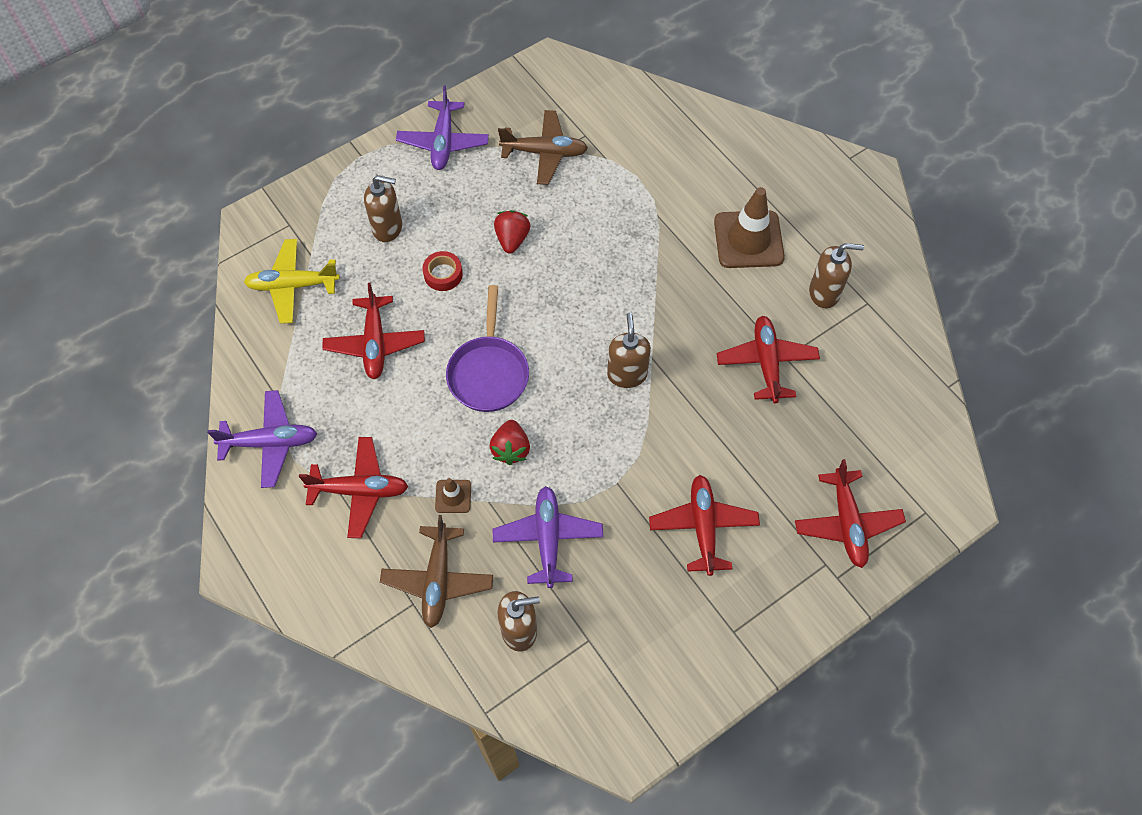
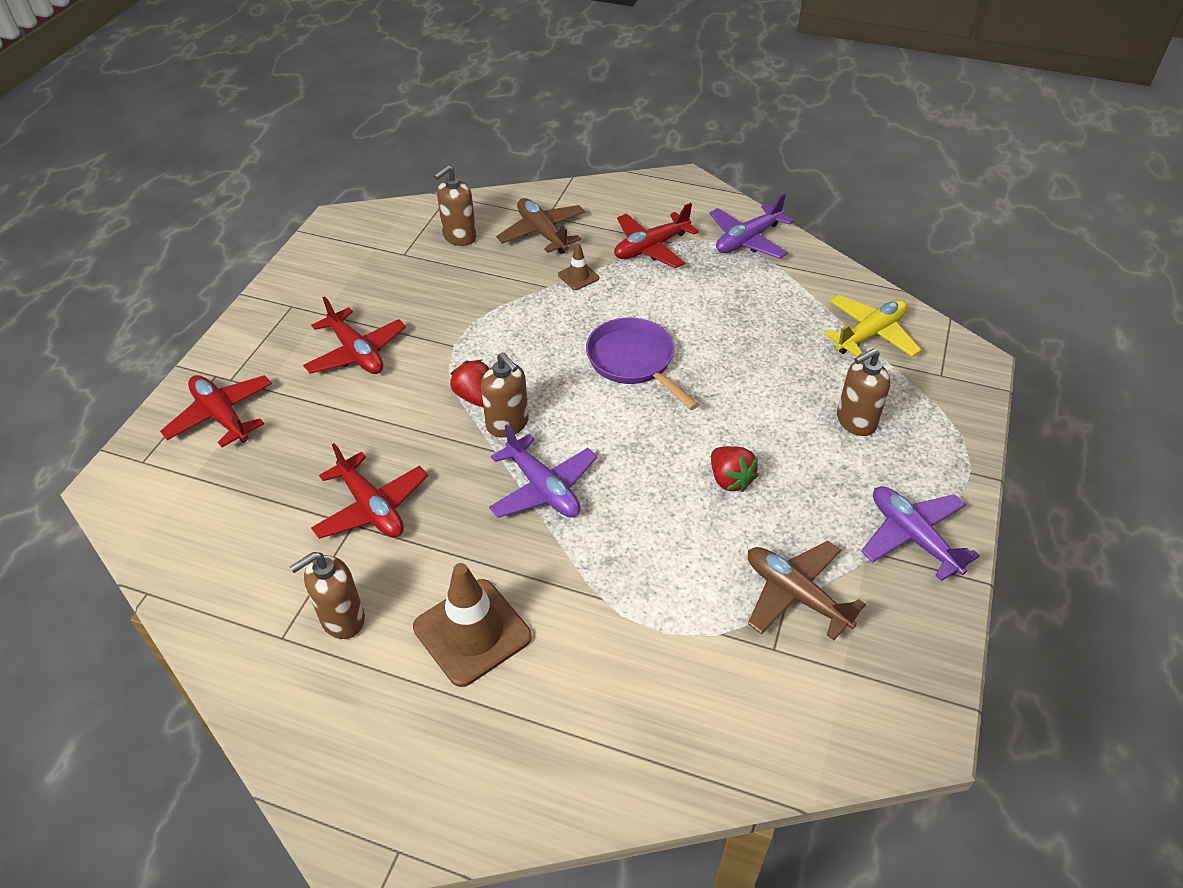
camera: 145 degrees right, 15 degrees down
(375, 343) = (751, 332): red plane -> none
(443, 274) = (758, 412): red tape -> none
(511, 449) = (562, 323): red strawberry -> red strawberry (475, 397)
(545, 153) = (795, 595): brown plane -> brown plane turned 75 degrees clockwise
(548, 538) = (481, 288): purple plane -> purple plane (543, 488)

